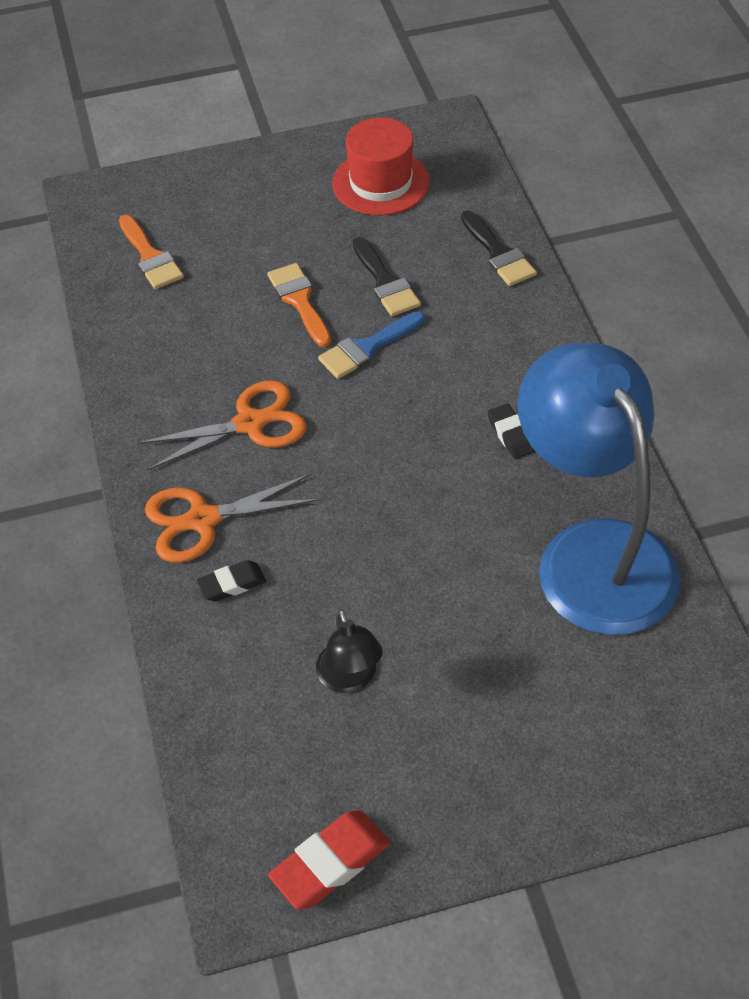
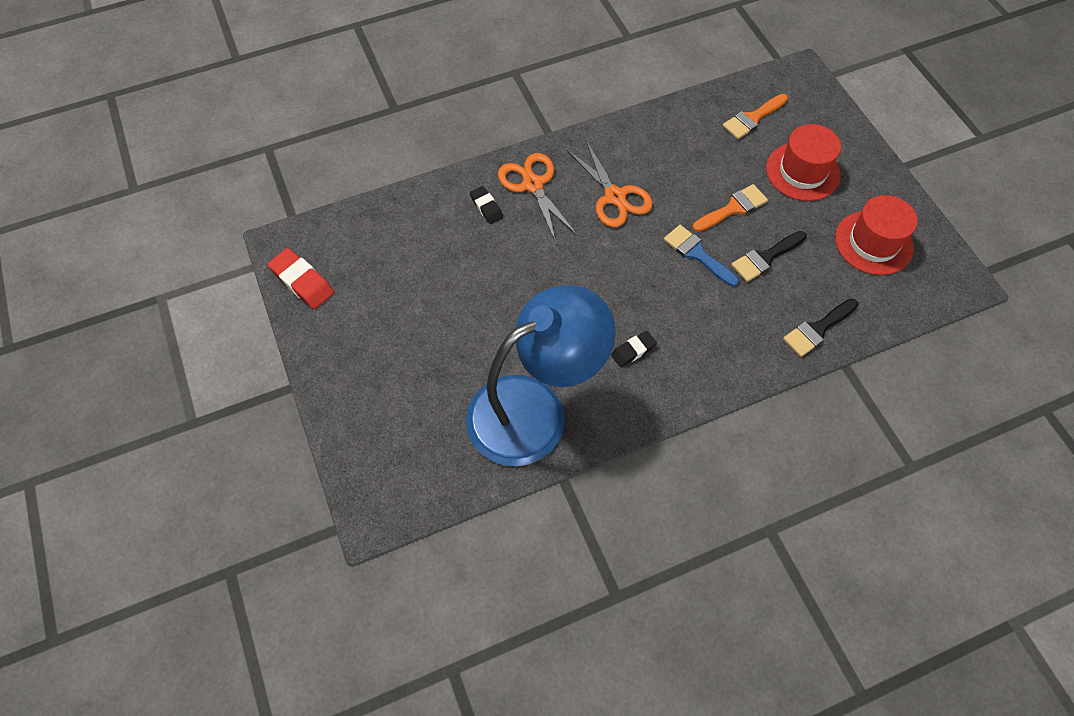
camera: 80 degrees right, 10 degrees up
(255, 224) = (802, 171): none -> red hat
(350, 679) = (423, 277): black lamp -> none

